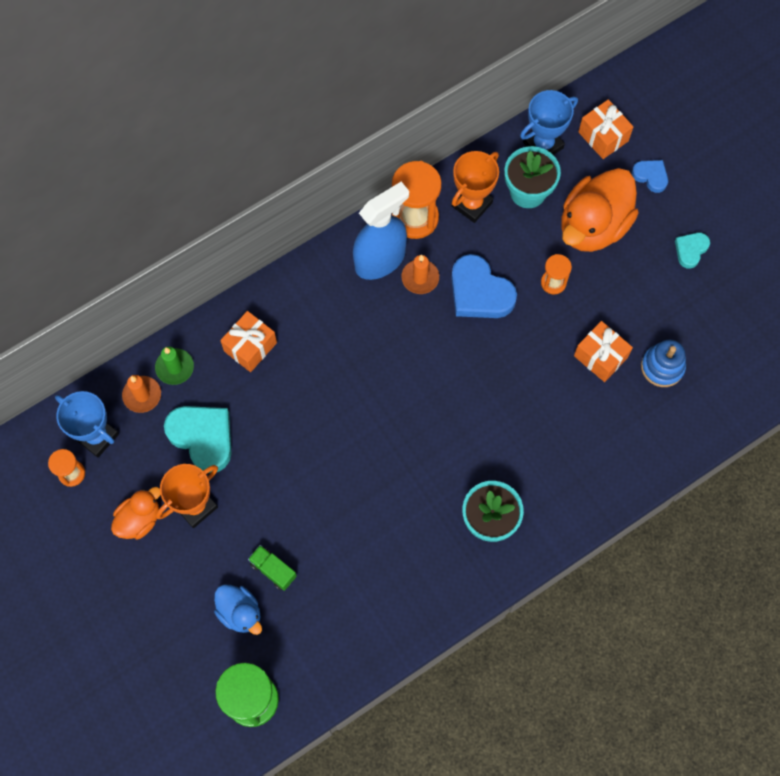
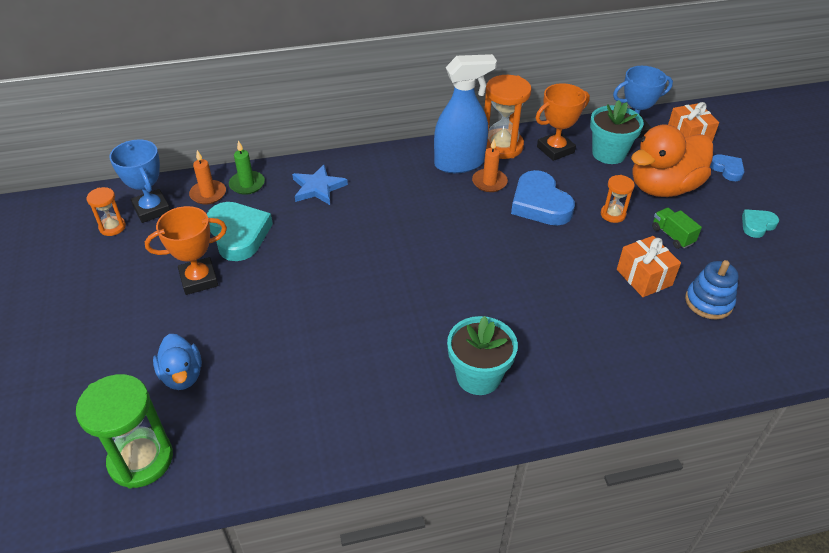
camera: 20 degrees right, 25 degrees down
(139, 519) = (143, 274): orange duck -> none
(250, 347) = (318, 188): orange gift -> blue star
(273, 570) = (237, 350): green truck -> green truck (672, 235)

